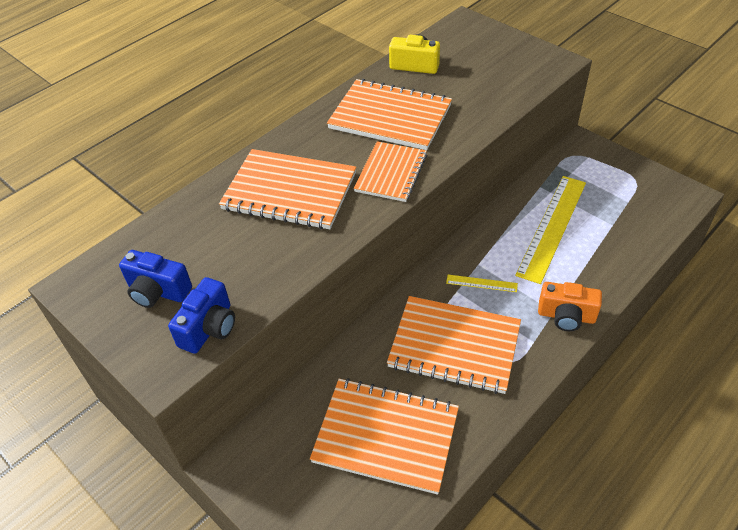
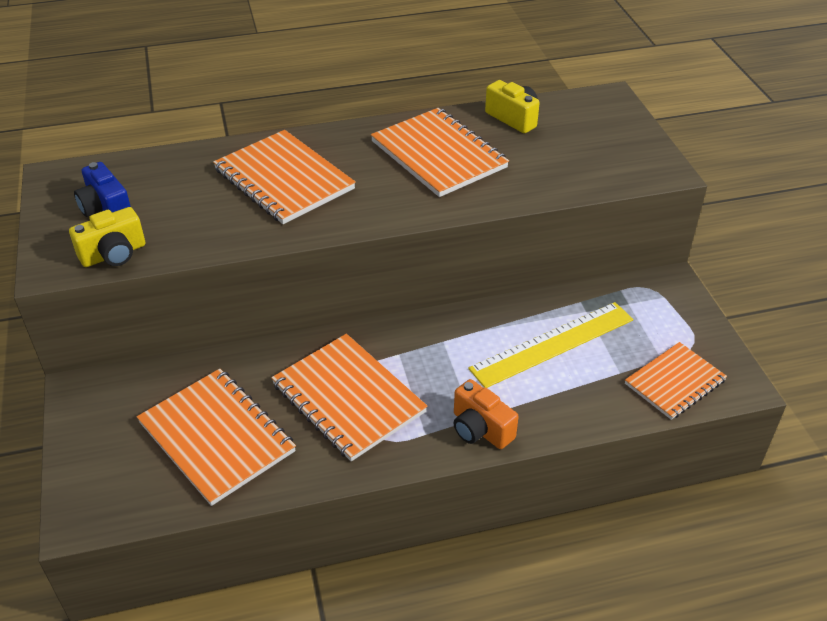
camera: 30 degrees right, 5 degrees down
(209, 328) = (114, 254): blue camera -> yellow camera
(391, 173) = (386, 203): orange notebook -> orange notebook (674, 382)
(481, 283) = (428, 359): yellow ruler -> none

